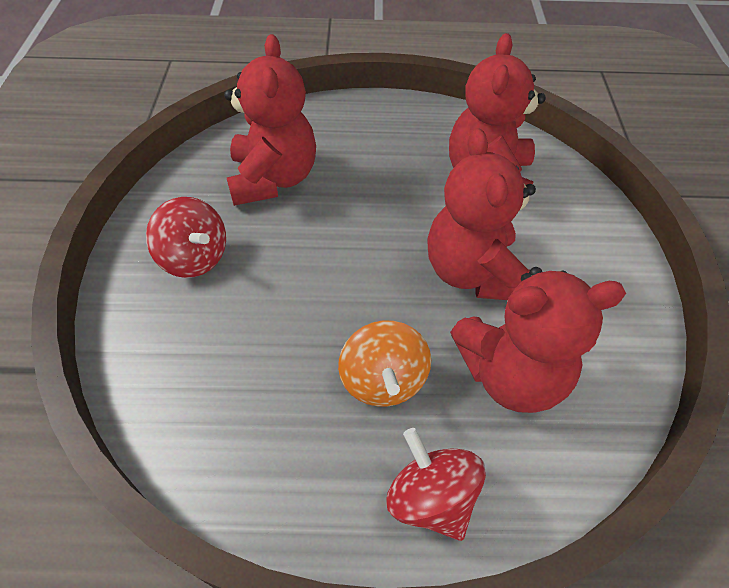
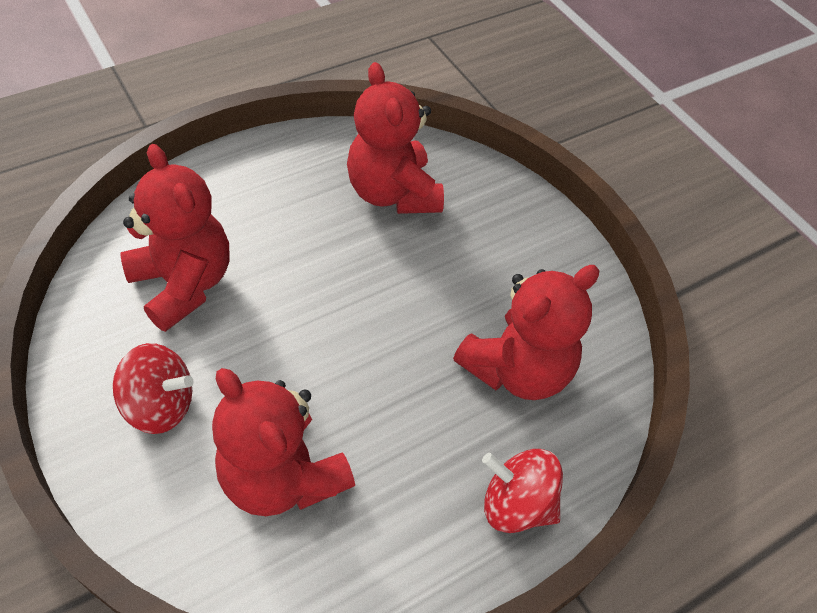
camera: 35 degrees left, 0 degrees up
(383, 380) = (419, 429): orange spinning top -> none
(473, 272) = (434, 293): red teddy bear -> red teddy bear (283, 476)

